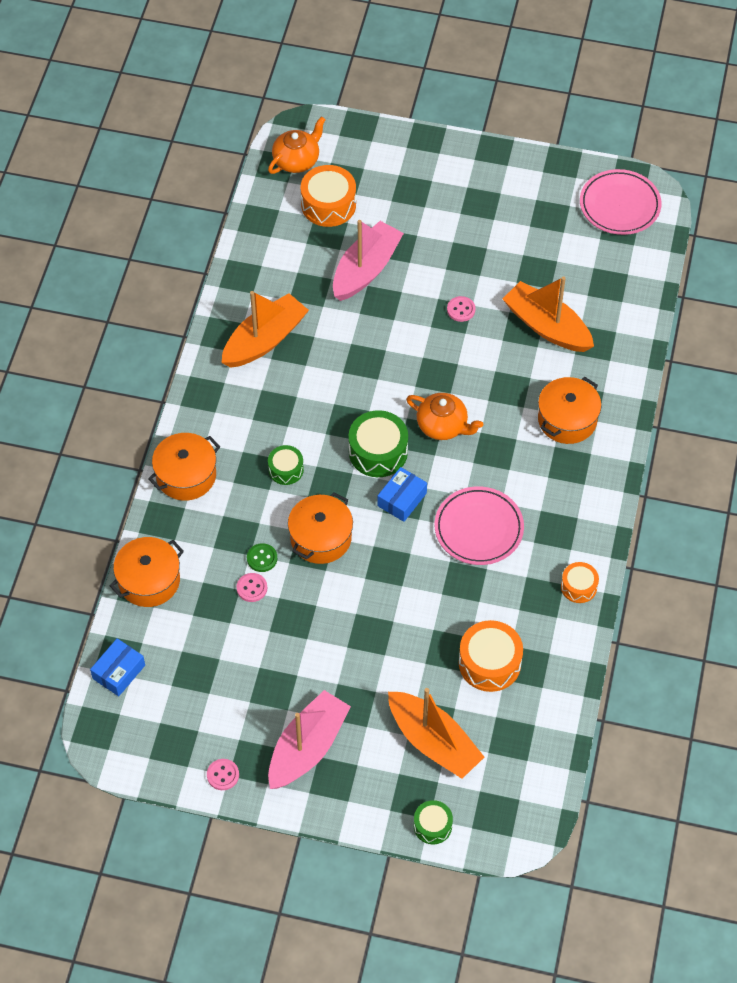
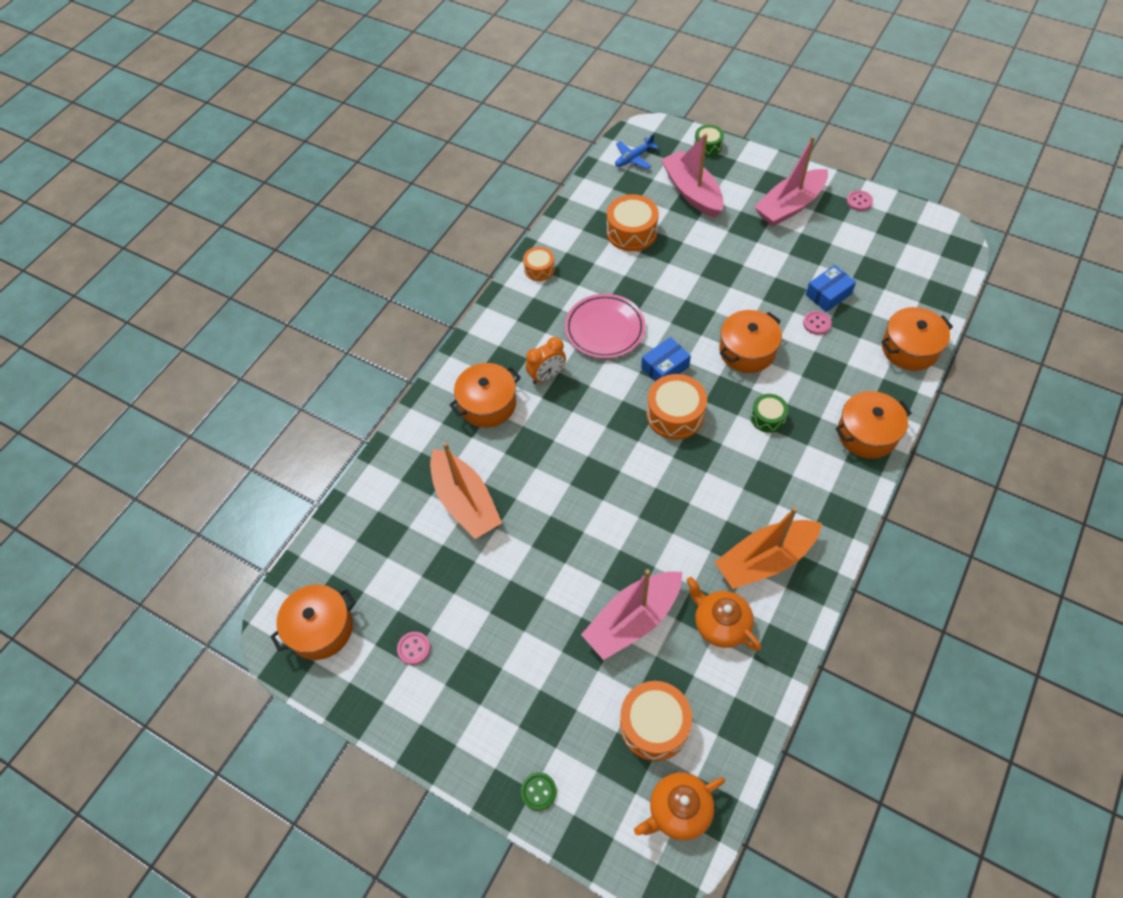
camera: 160 degrees left, 0 degrees up
(118, 672) = (940, 284): blue box -> blue box (828, 294)
(262, 558) = (804, 345): green button -> green button (538, 791)
(378, 452) = (675, 414): green drum -> orange drum
(433, 741) = (692, 192): orange boat -> pink boat
(443, 425) = (605, 425): orange teapot -> orange teapot (720, 624)
(461, 310) = (545, 543): pink button -> pink button (414, 648)
(520, 462) = (547, 376): none -> orange clock
(523, 781) = (633, 158): none -> blue plane
(619, 205) = (320, 629): pink plate -> orange pot

